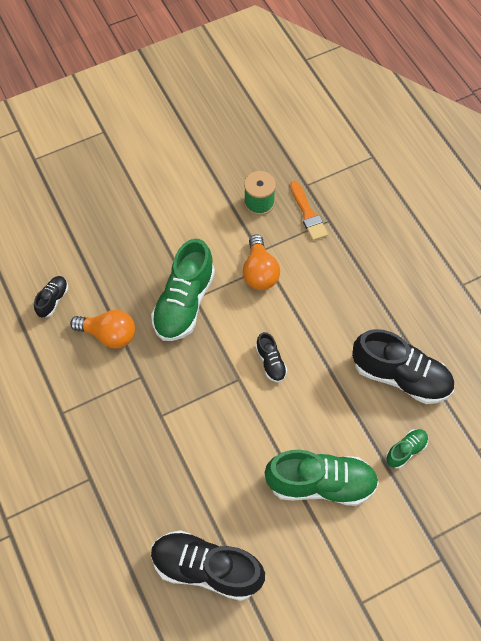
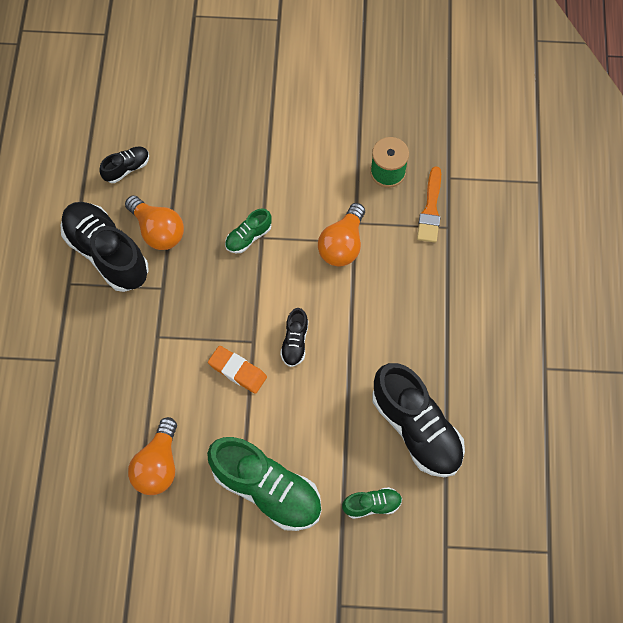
camera: 30 degrees right, 5 degrees up
(184, 303) = (248, 237): green shoe -> green shoe, size x0.48
(206, 568) = (109, 506): black shoe -> black shoe (107, 253)
(225, 514) = (158, 465): none -> orange light bulb
(241, 407) = (237, 371): none -> orange eraser

